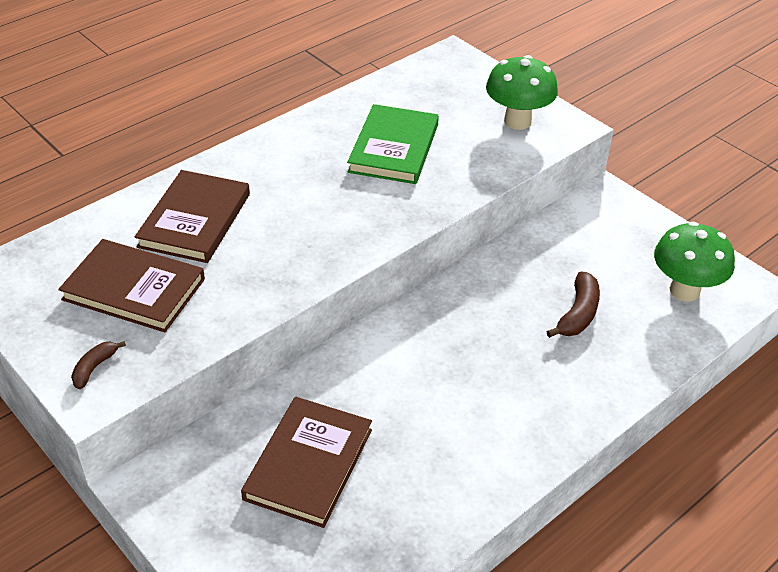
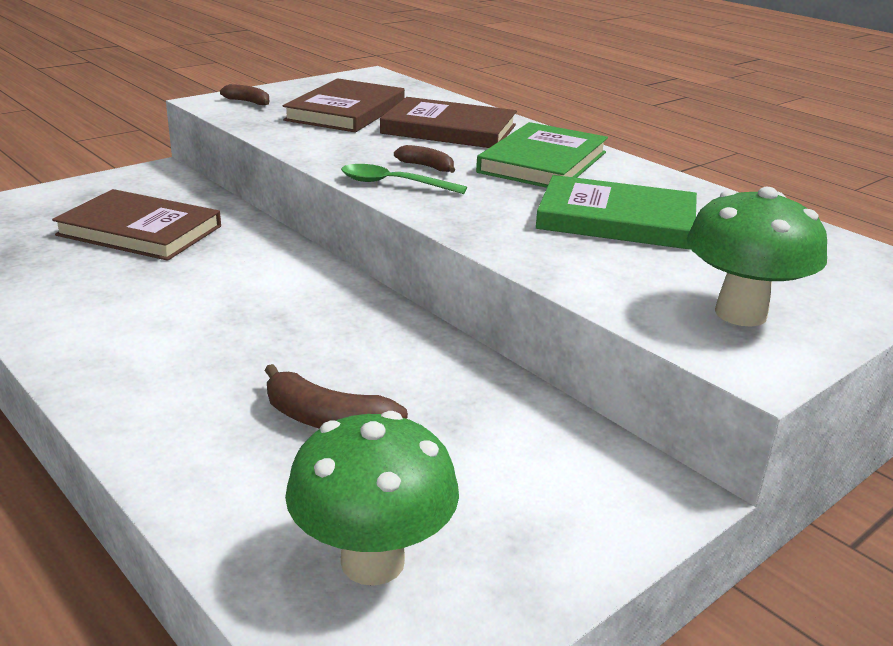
camera: 90 degrees right, 15 degrees down
(281, 171) = (543, 162): none -> green book
(297, 233) = (427, 167): none -> brown banana
(338, 251) = (393, 184): none -> green spoon

